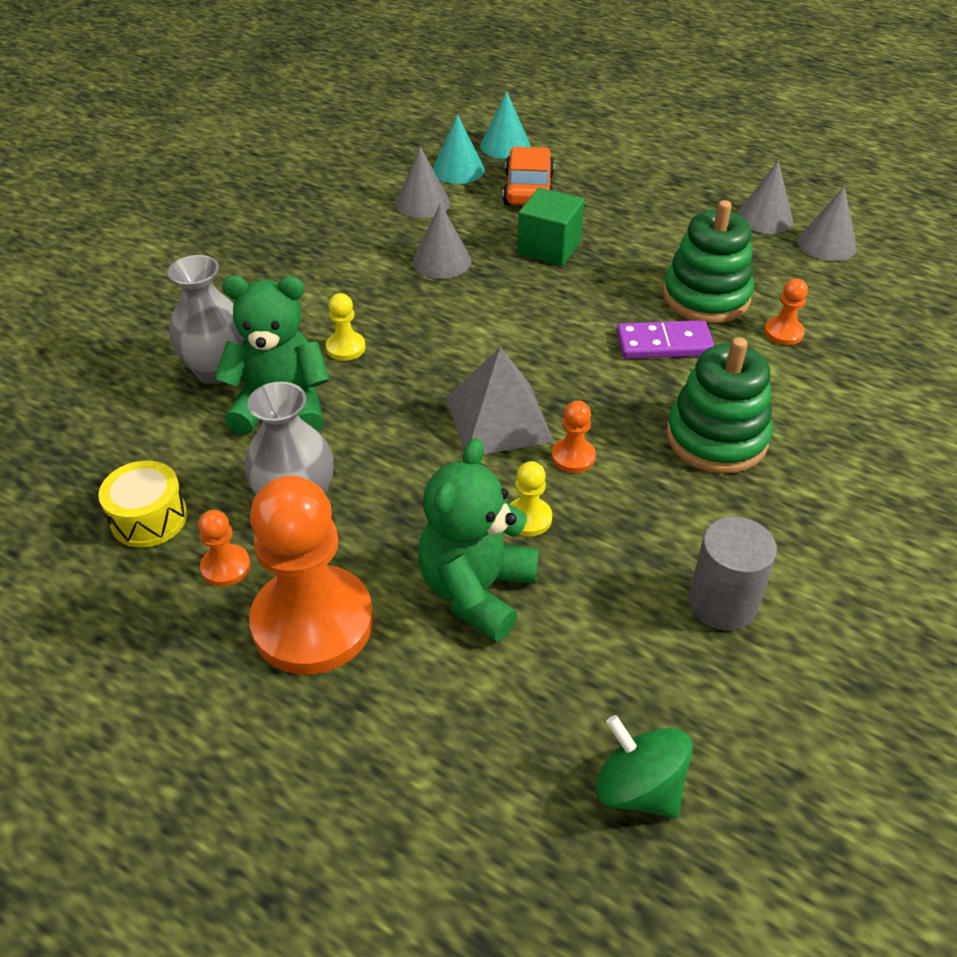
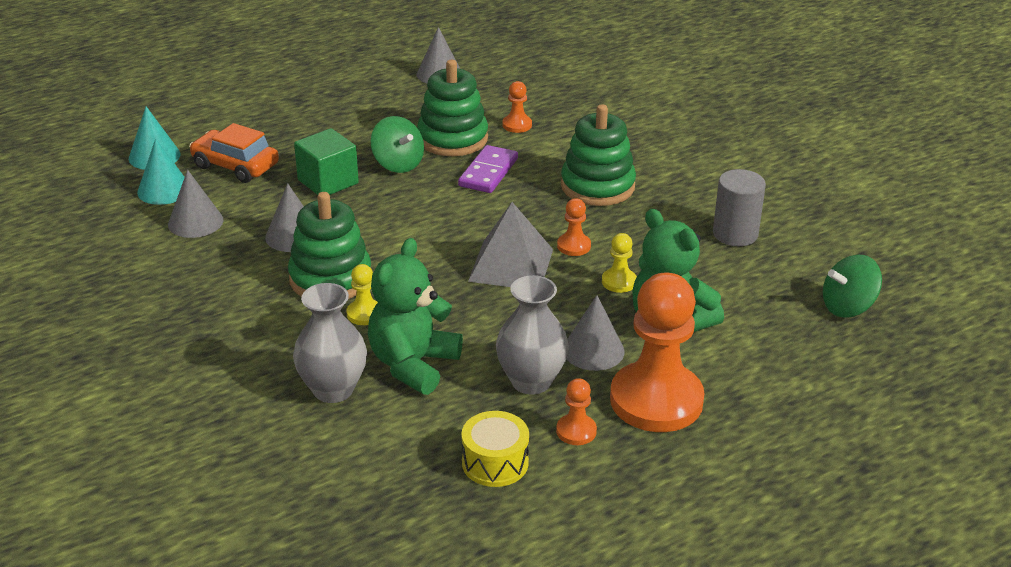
camera: 65 degrees left, 10 degrees down
(389, 307) = (330, 278): none -> green stacking toy
(621, 278) = (398, 164): none -> green spinning top
(764, 218) = (385, 84): grey cone -> grey cone (593, 350)

